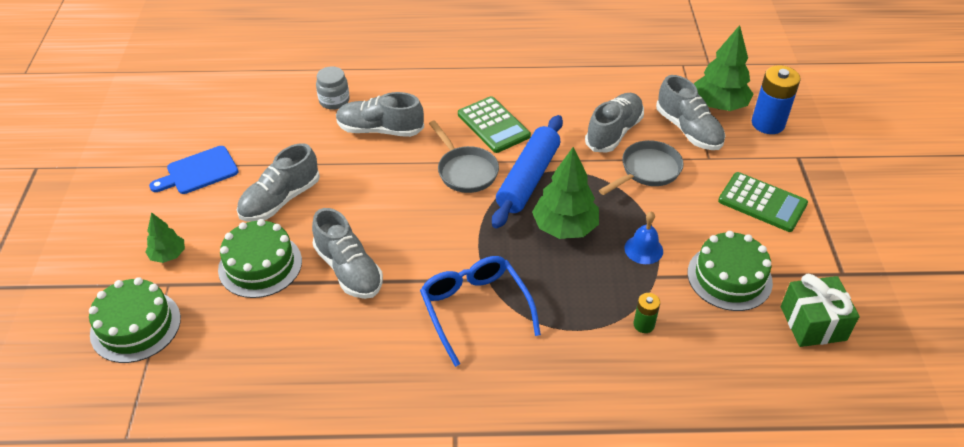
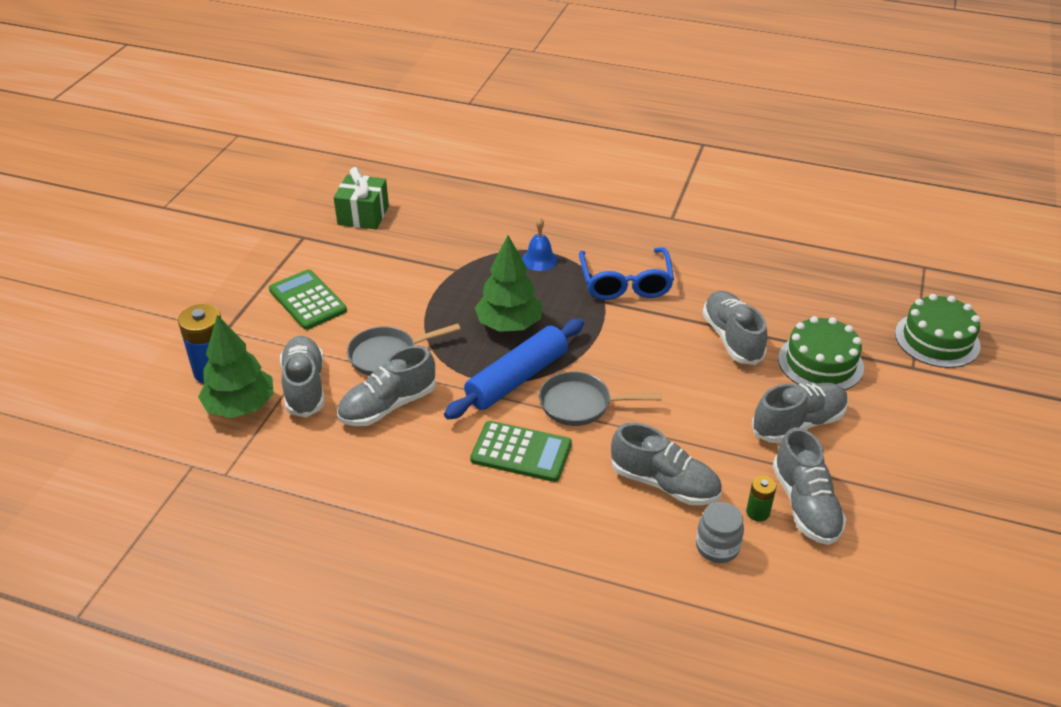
camera: 160 degrees left, 5 degrees down
(168, 255) = (919, 395): green tree -> none
(199, 172) = (900, 484): blue cutting board -> none
(273, 140) = (805, 505): none -> grey shoe
(465, 171) = (581, 404): grey pan -> grey pan turned 75 degrees counterclockwise
(493, 125) = (521, 452): green calculator -> green calculator turned 120 degrees clockwise
(643, 249) = (450, 291): blue bell -> blue bell (539, 259)
(644, 324) = (493, 243): green battery -> green battery (758, 512)
(729, 277) = (396, 255): green cake -> none

